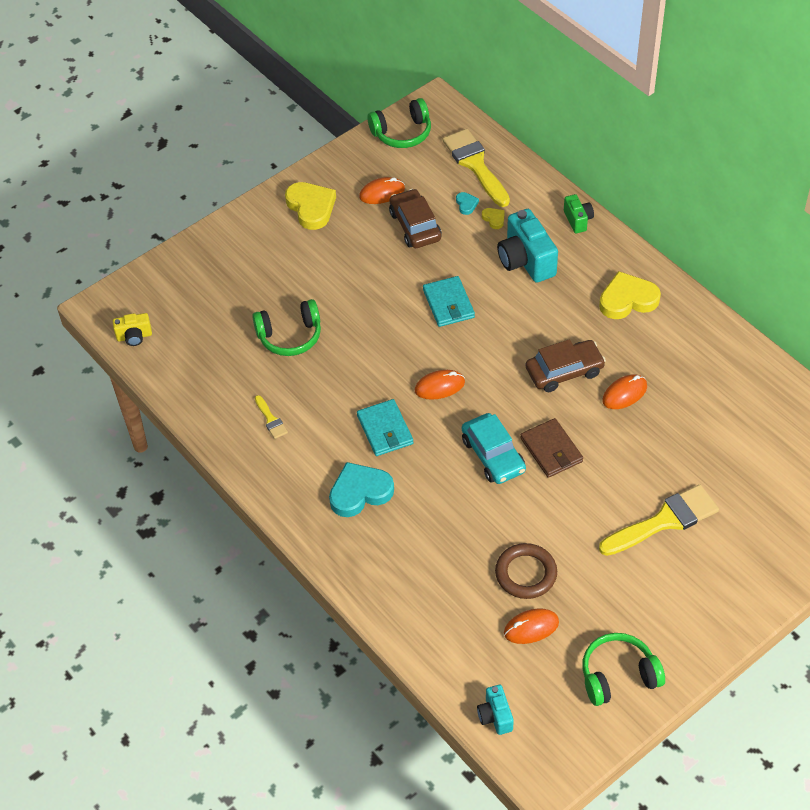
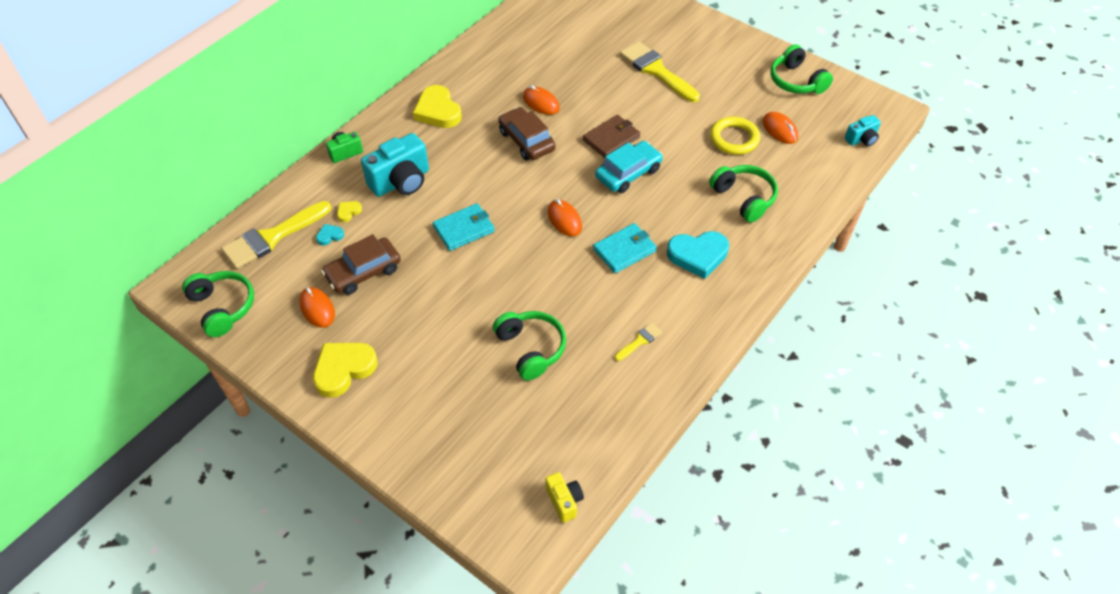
camera: 105 degrees left, 0 degrees up
(360, 492) = (698, 255): turquoise heart -> turquoise heart turned 60 degrees counterclockwise
(429, 557) = (744, 198): none -> green headphones
(526, 573) = (734, 139): brown ring -> yellow ring

